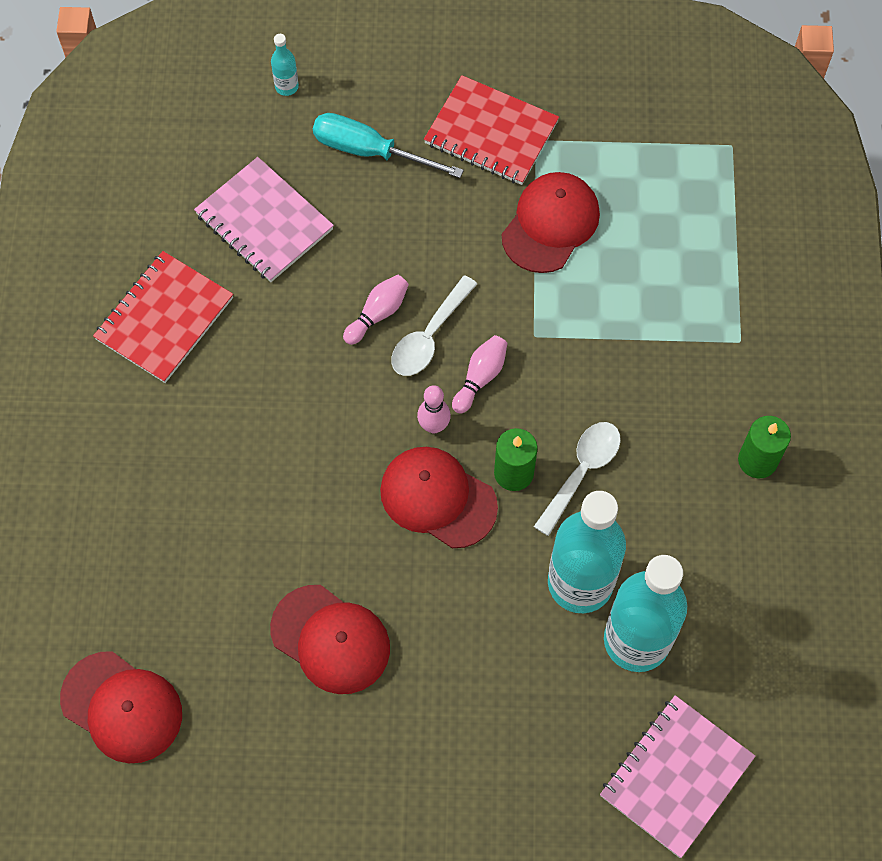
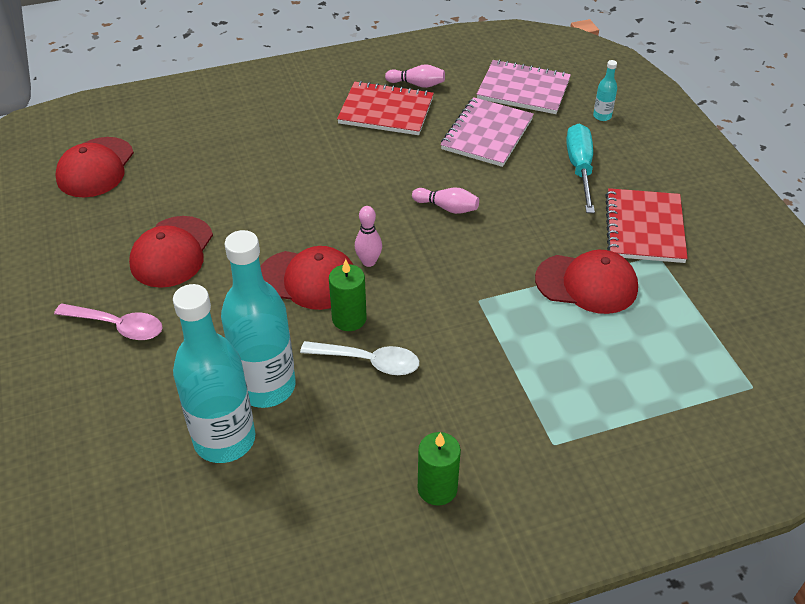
camera: 70 degrees right, 20 degrees down
(429, 336) = (444, 239): white spoon -> none
(433, 723) = (118, 326): none -> pink spoon
(438, 498) = (308, 280): red cap -> red cap turned 90 degrees clockwise
(480, 378) = (423, 277): pink bowling pin -> pink bowling pin (417, 84)
(676, 776) = (102, 502): pink notebook -> pink notebook (523, 89)

